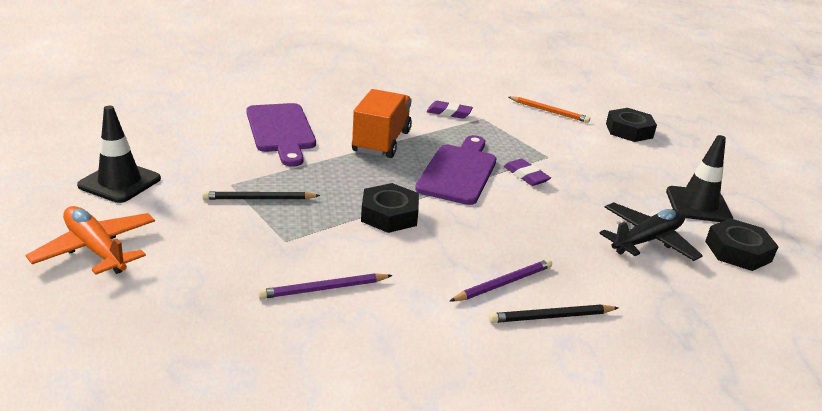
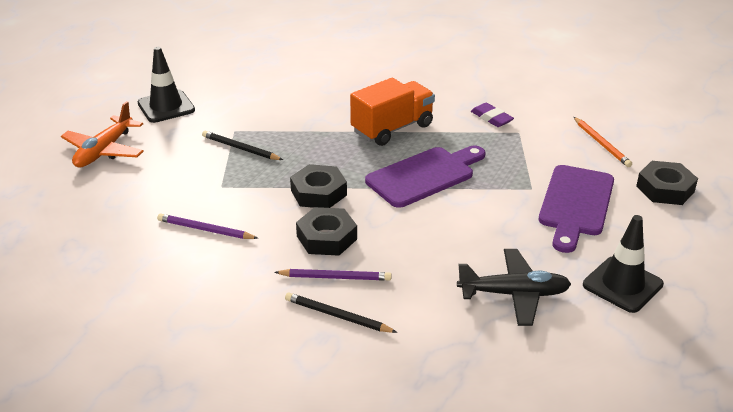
camera: 40 degrees right, 5 degrees up
(96, 249) = (104, 151): orange plane -> orange plane turned 150 degrees counterclockwise
(281, 131) = (322, 96): purple cutting board -> purple cutting board (576, 204)
(526, 176) = (482, 199): purple eraser -> none
(738, 251) = (594, 339): black nut -> black nut (327, 237)

